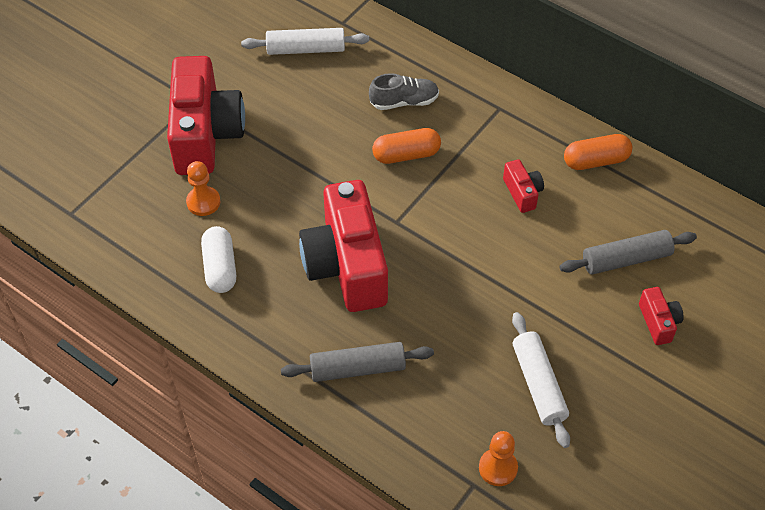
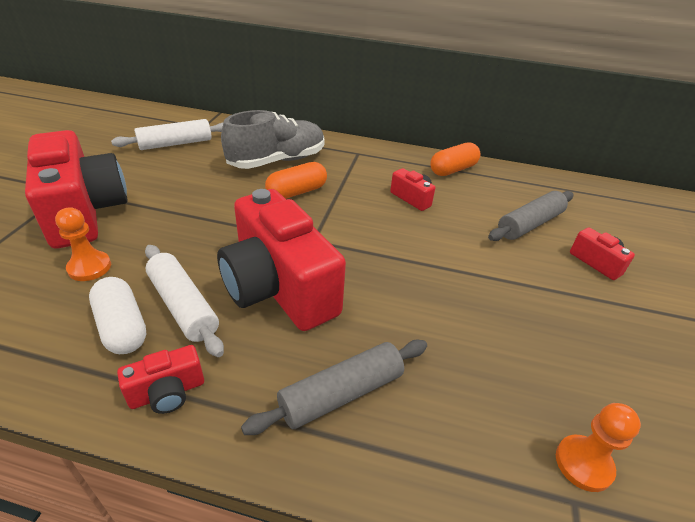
camera: 25 degrees left, 15 degrees down
(241, 330) = (167, 392): none -> red camera
(404, 102) = (277, 161): grey shoe -> grey shoe, size x1.68
(538, 384) = (546, 347): white rolling pin -> white rolling pin (183, 306)

